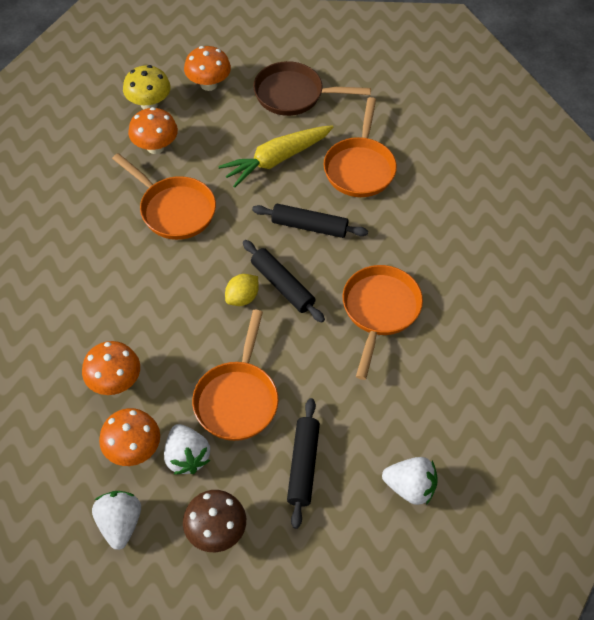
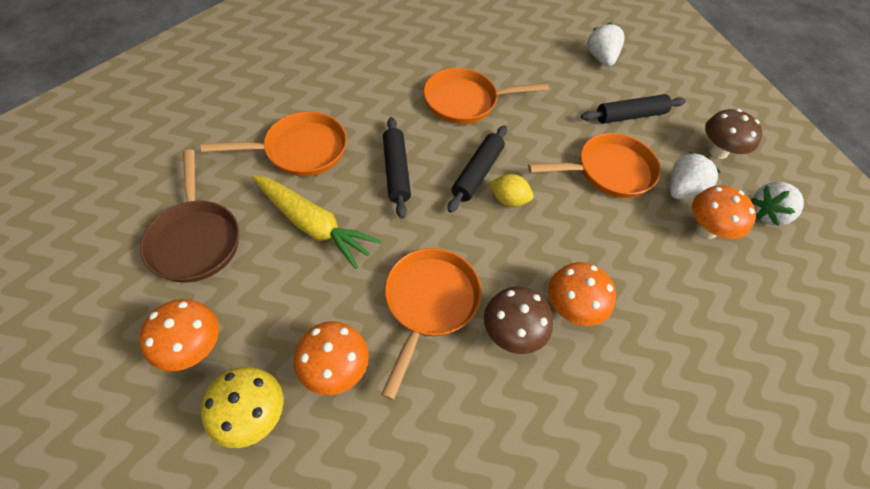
camera: 115 degrees left, 0 degrees up
(115, 382) = (661, 271): orange mushroom -> orange mushroom (572, 308)
(124, 250) = (512, 333): none -> brown mushroom

